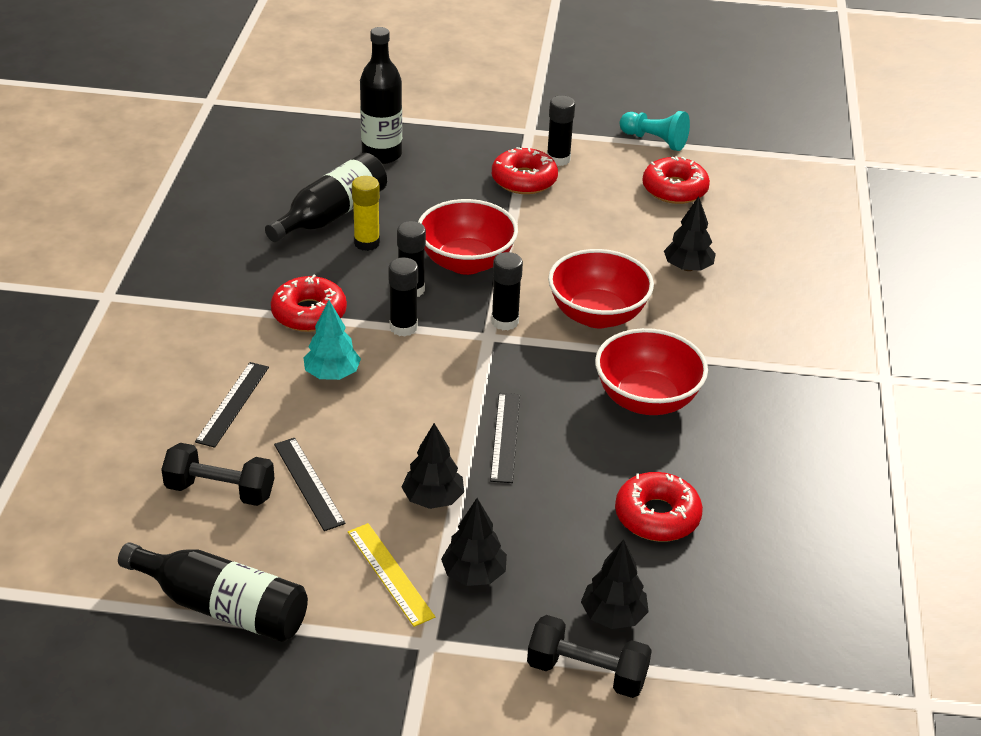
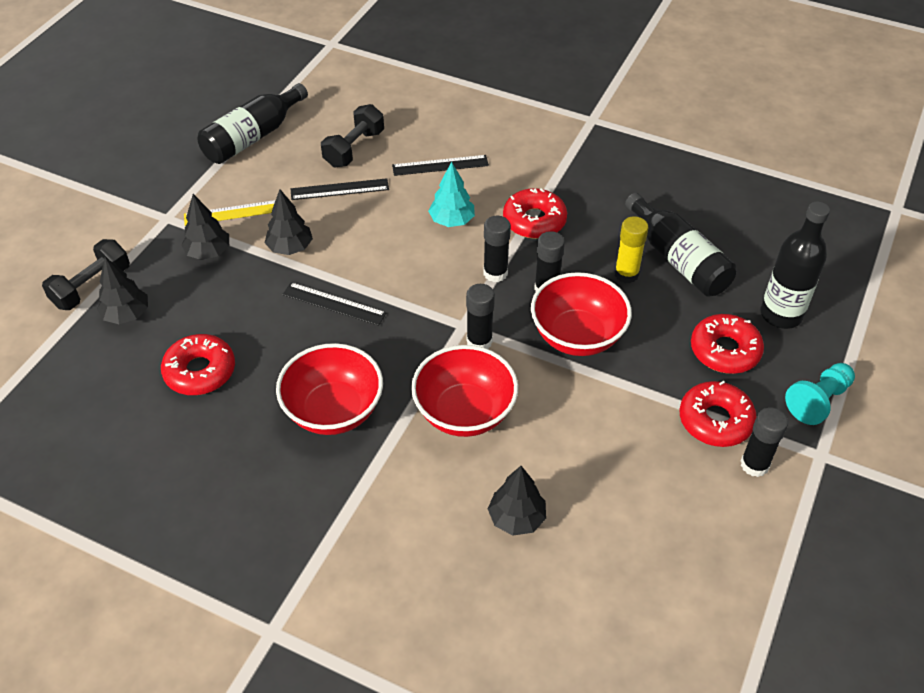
camera: 110 degrees right, 10 degrees up
(233, 404) = (440, 165): black ruler -> black ruler turned 45 degrees counterclockwise
(654, 140) = (787, 582): turquoise pawn -> turquoise pawn (818, 401)
(674, 189) = (672, 563): red donut -> red donut (725, 350)

